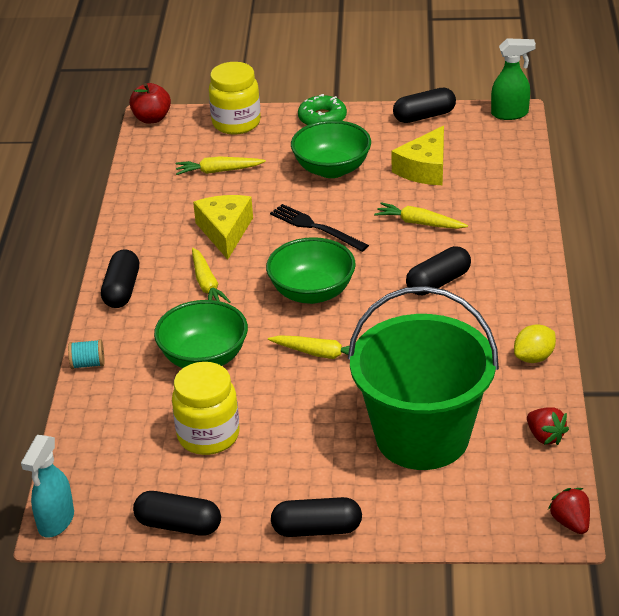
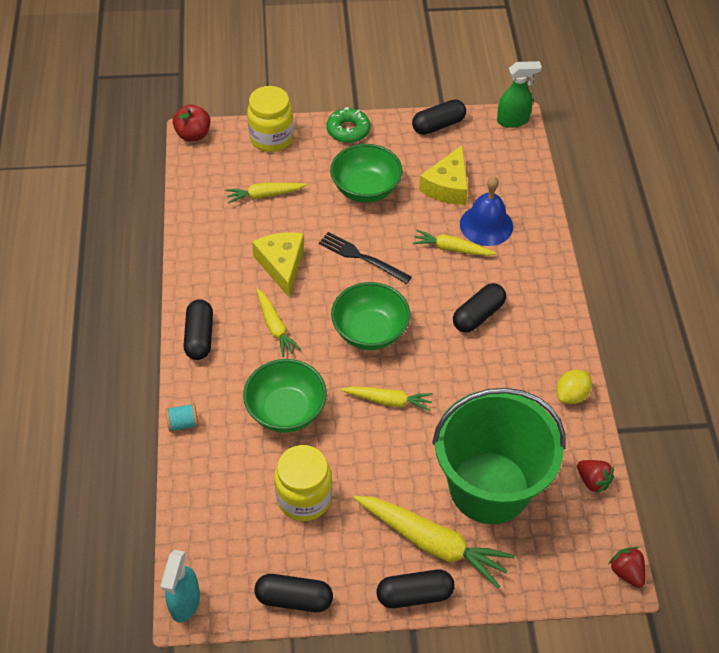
camera: 10 degrees left, 15 degrees up
(346, 483) = (432, 543): none -> yellow carrot
(462, 203) = (486, 225): none -> blue bell

